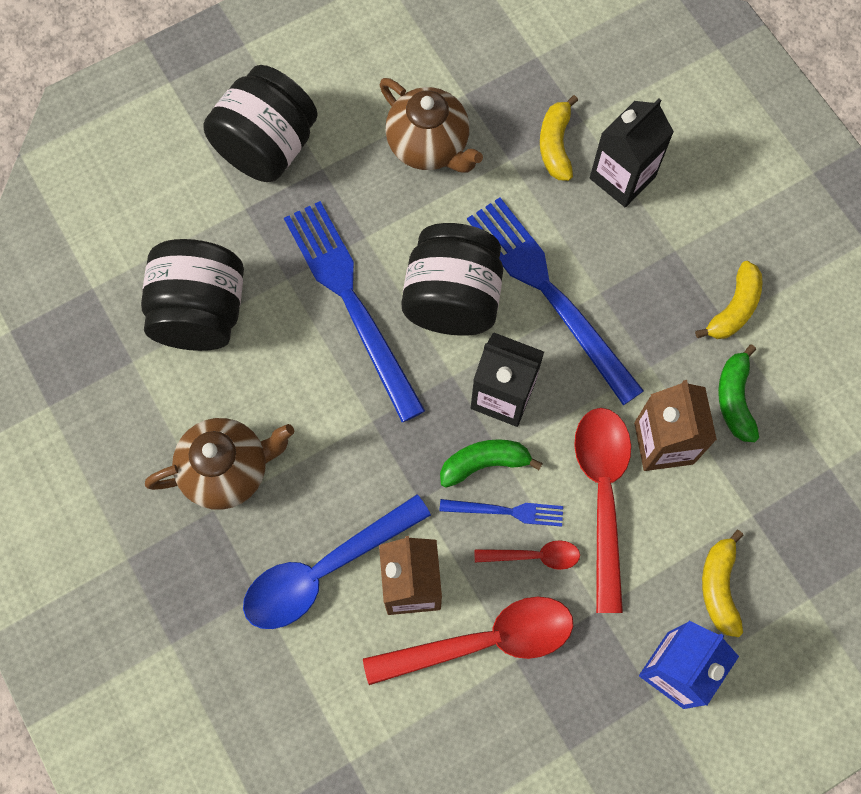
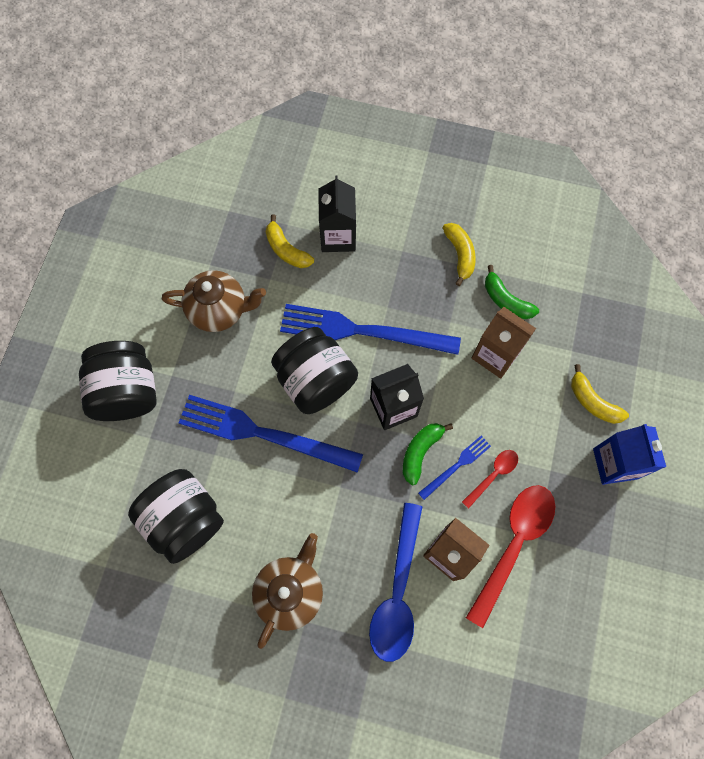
camera: 45 degrees left, 0 degrees up
(602, 495) = (494, 411): red spoon -> none

